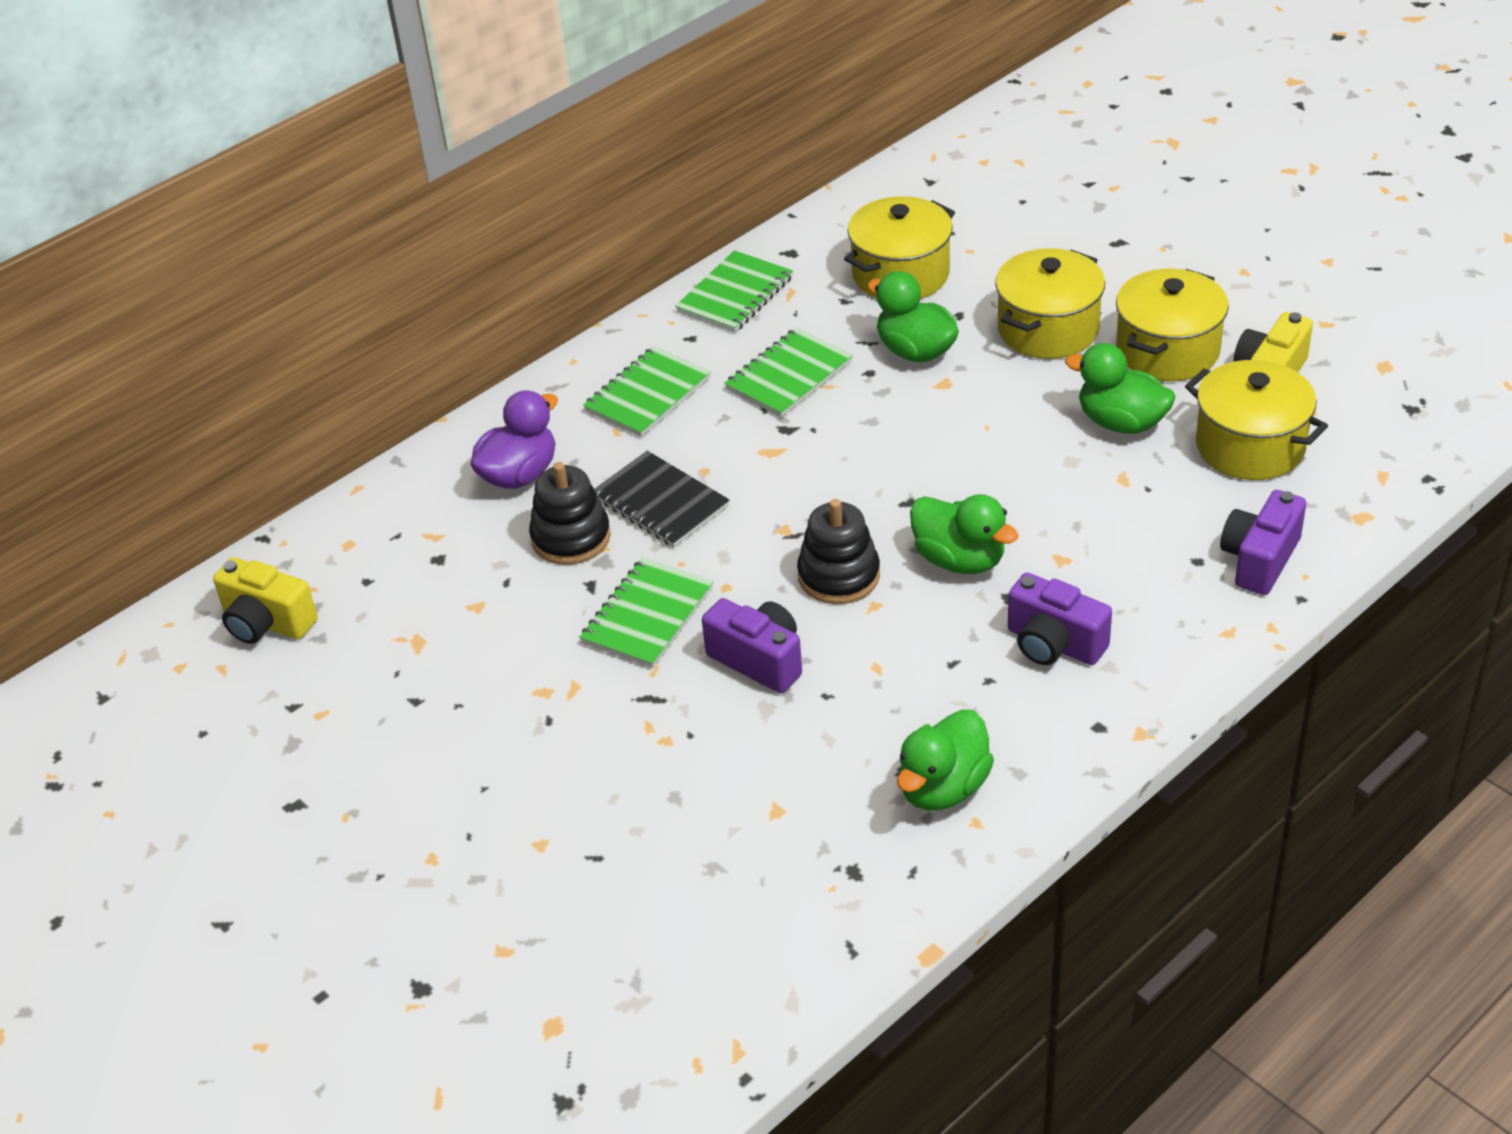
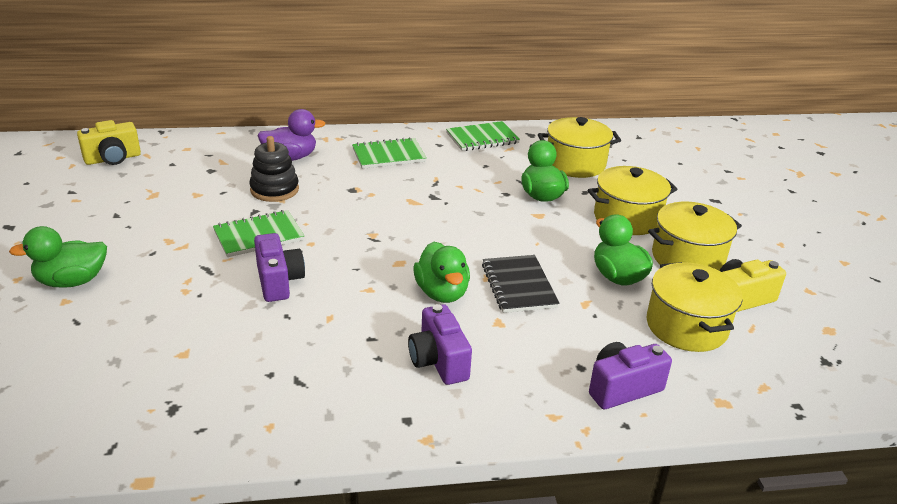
camera: 30 degrees right, 10 degrees down
(267, 623) = (113, 159): yellow camera -> yellow camera turned 90 degrees counterclockwise
(660, 502) = (333, 196): black notebook -> black notebook (518, 286)
(788, 376) = (464, 177): green notebook -> none
(839, 576) = (370, 267): black stacking toy -> none
(943, 788) = (278, 396): green duck -> green duck (72, 281)

